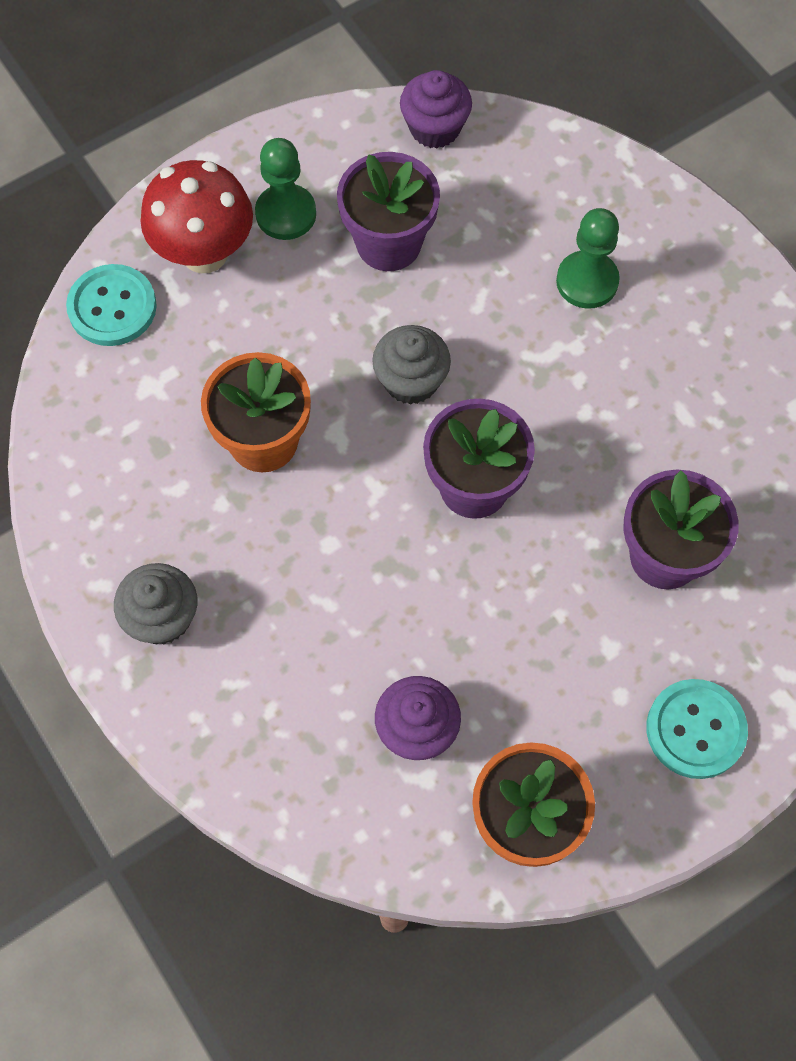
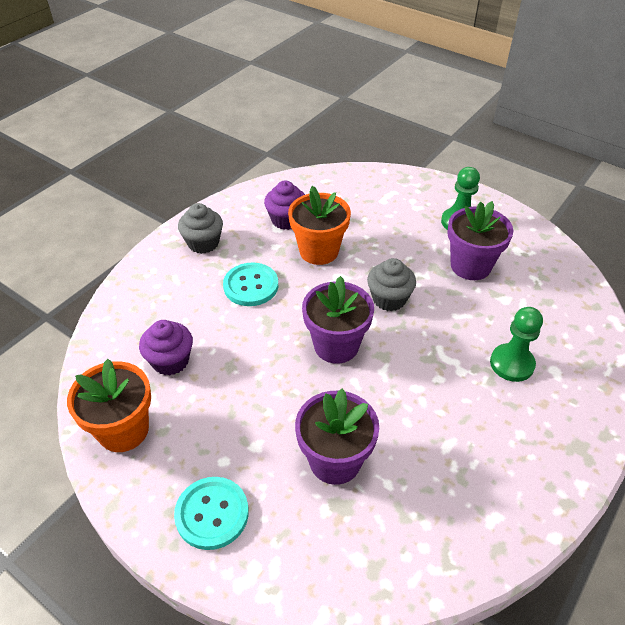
camera: 70 degrees right, 20 degrees down
(112, 307) = (363, 180): turquoise button -> turquoise button (251, 286)
(204, 253) = (414, 201): red mushroom -> none
(435, 128) = (561, 264): purple cupcake -> purple cupcake (286, 220)

